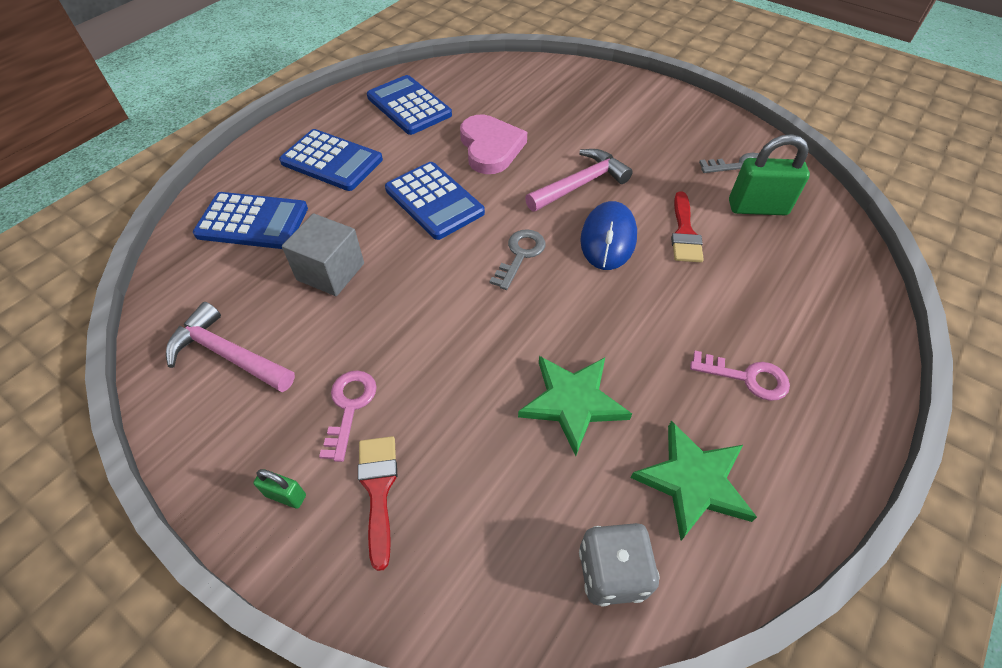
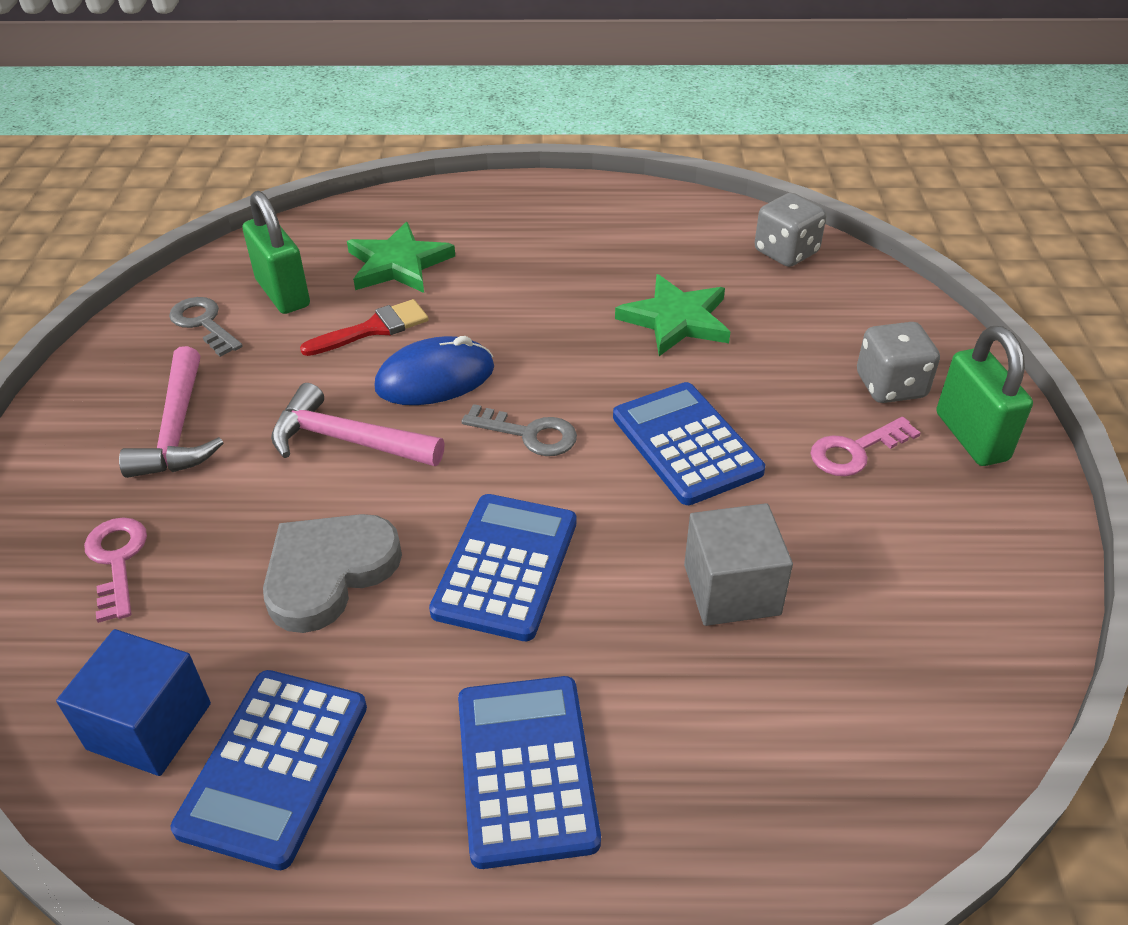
camera: 125 degrees left, 10 degrees down
(228, 354) = (935, 594): pink hammer -> pink hammer (177, 429)
(252, 221) = (751, 763): blue calculator -> blue calculator (686, 444)
(286, 495) = (971, 437): green padlock -> green padlock, size x2.01
(378, 490) = (890, 386): red brush -> grey dice
(460, 85) = (149, 726): none -> blue cube
(490, 148) = (328, 573): pink heart -> grey heart
(520, 255) = (529, 434): grey key -> grey key turned 150 degrees counterclockwise
(693, 481) = (672, 241): green star -> green star (398, 264)
(747, 377) = (541, 243): pink key -> pink key (117, 561)

